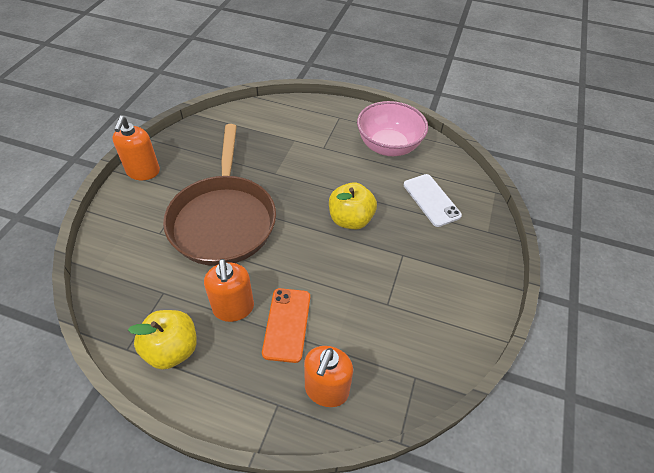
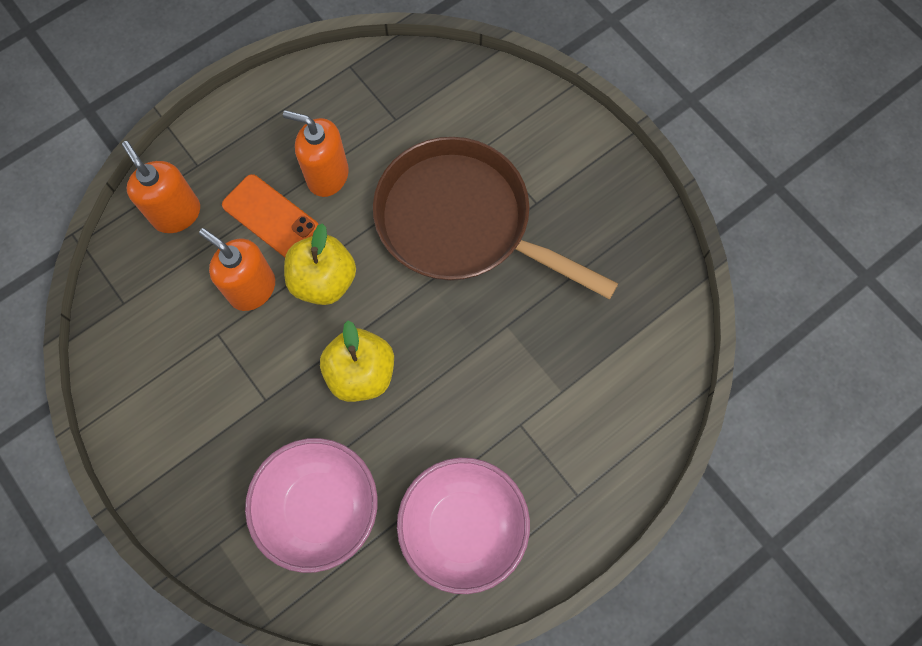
camera: 125 degrees right, 20 degrees up
(143, 172) = (608, 165): orange soap dispenser -> orange soap dispenser (252, 288)
(172, 349) = (320, 103): yellow apple -> yellow apple (324, 281)
(431, 200) = (320, 508): white phone -> pink bowl

